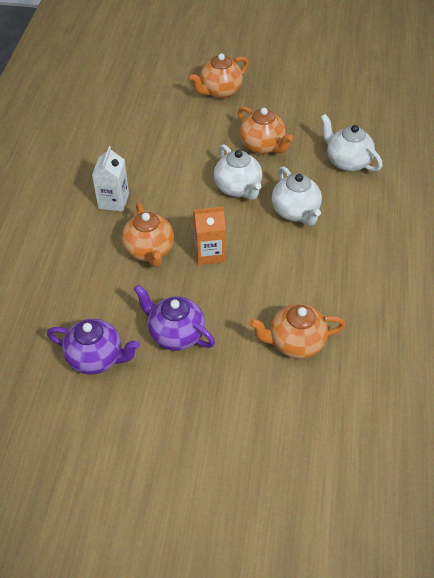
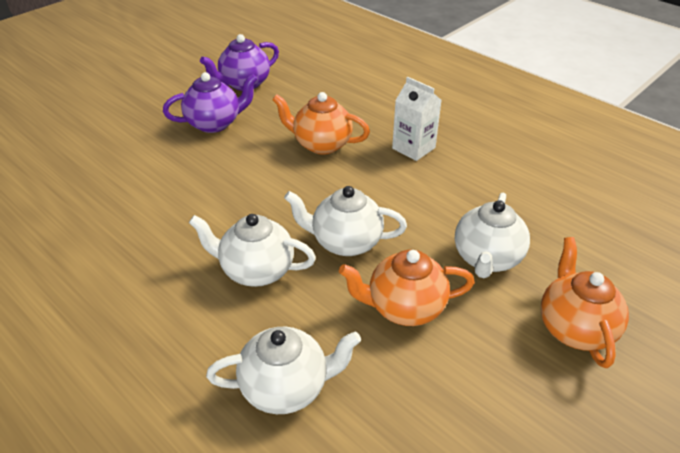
camera: 125 degrees right, 10 degrees down
(198, 131) = (487, 259): none -> white teapot
(209, 253) = (275, 177): orange carton -> none
(295, 343) = (114, 180): orange teapot -> none

